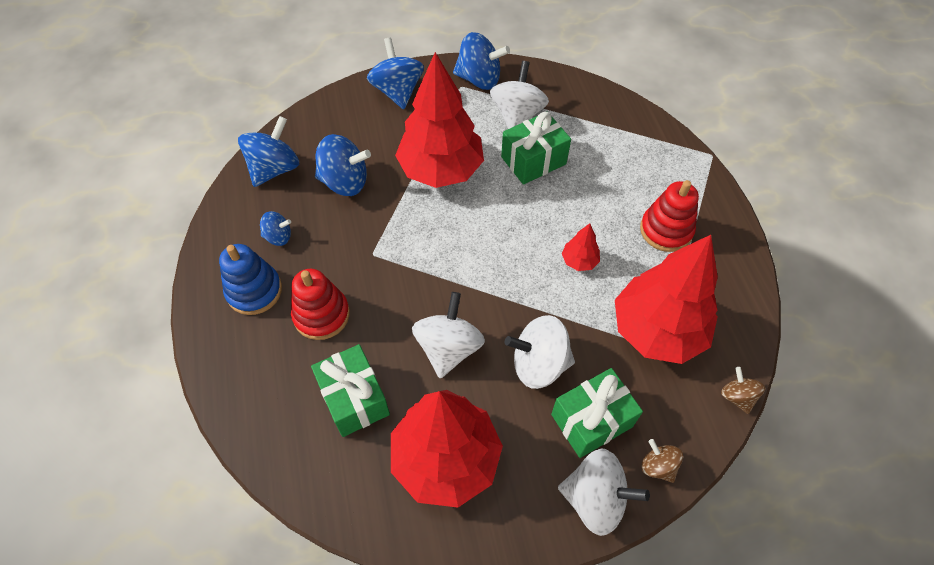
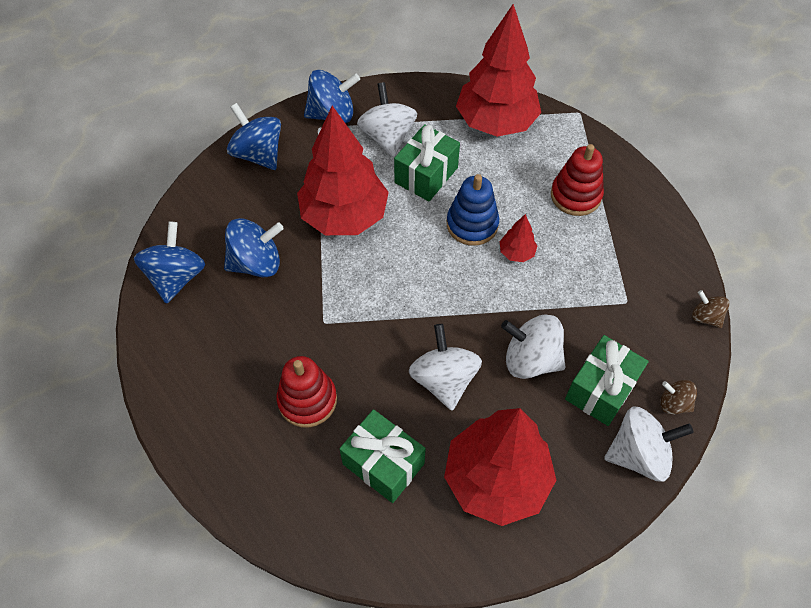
camera: 25 degrees left, 0 degrees up
(254, 291) = (227, 405): blue stacking toy -> blue stacking toy (472, 224)
(278, 237) = (220, 343): blue spinning top -> none
(539, 363) = (530, 359): white spinning top -> white spinning top turned 45 degrees clockwise
(657, 330) = (613, 287): red tree -> red tree (496, 122)

